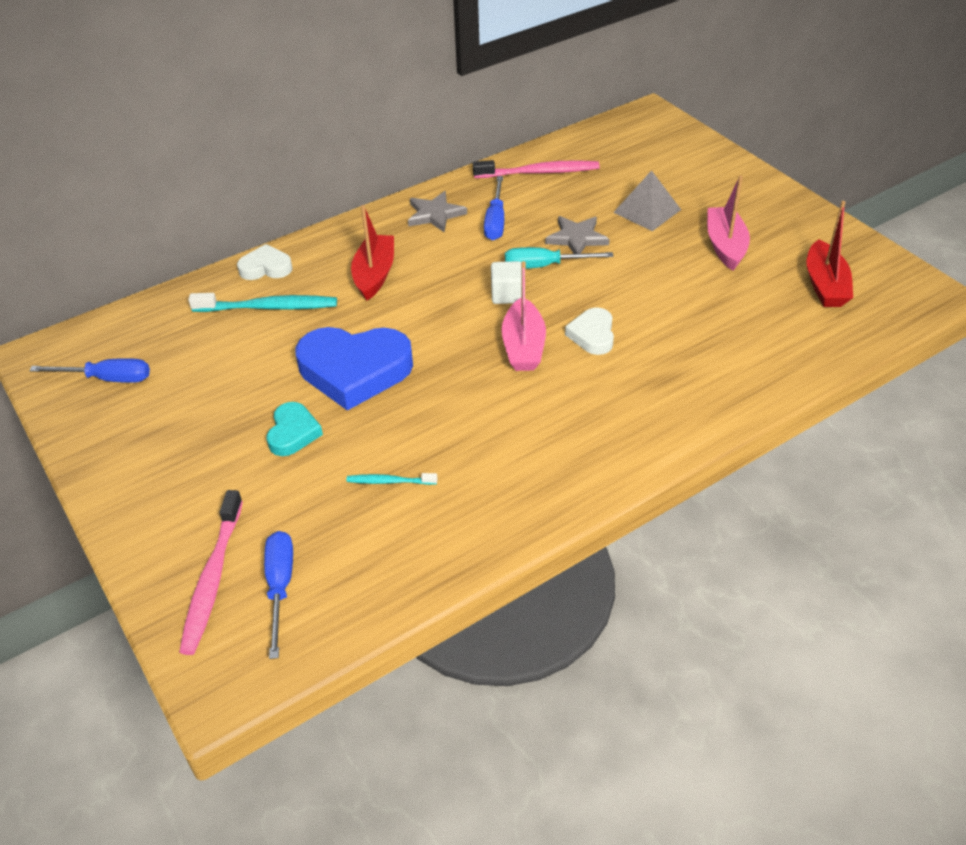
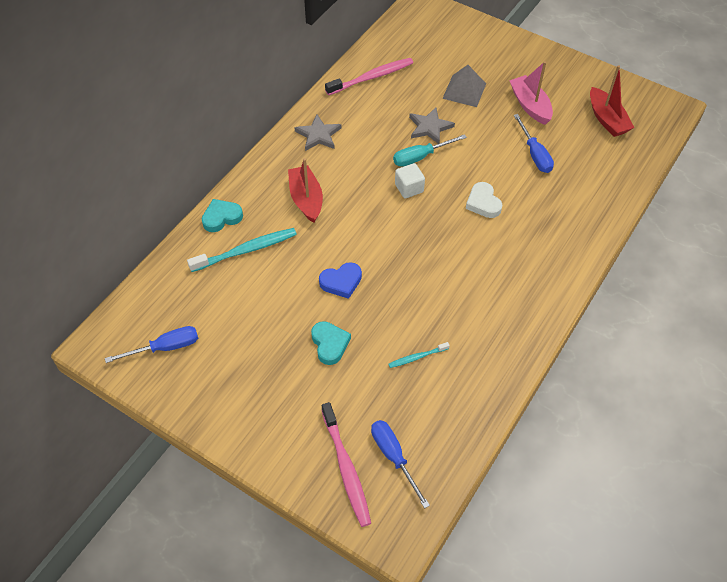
camera: 25 degrees left, 10 degrees up
(266, 268) = (221, 217): white heart -> turquoise heart
(354, 371) = (341, 282): blue heart -> blue heart, size x0.51
(495, 221) = (365, 129): blue screwdriver -> blue screwdriver (534, 154)
(523, 346) = (443, 226): pink boat -> none

